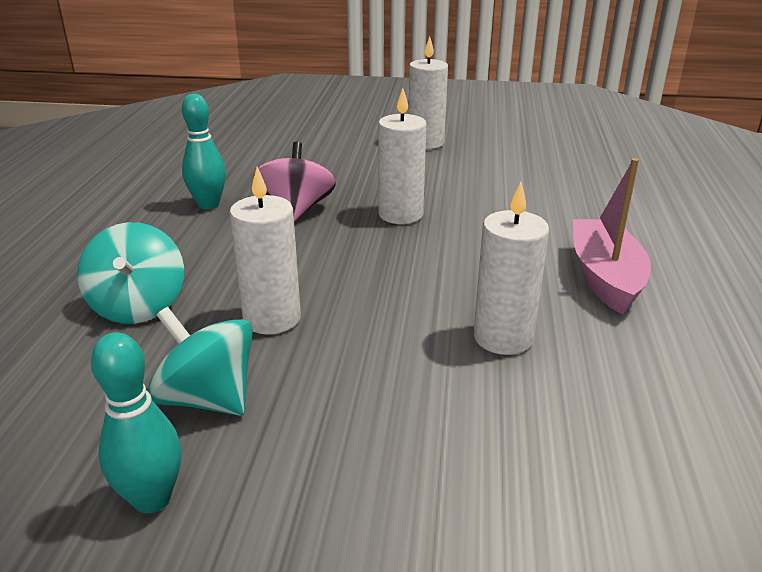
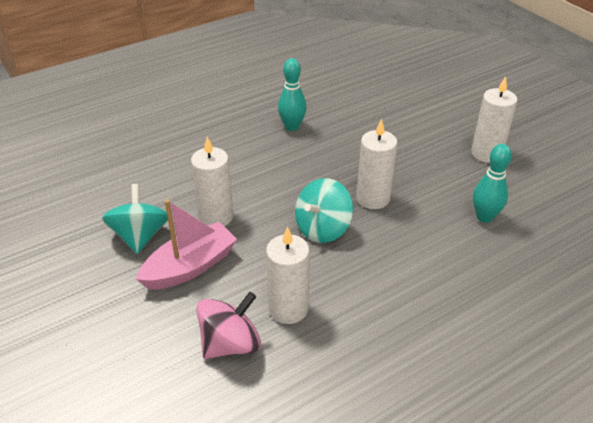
camera: 50 degrees right, 10 degrees up
(138, 306) = (181, 170): turquoise spinning top -> turquoise spinning top (322, 229)
(152, 498) = (71, 262): turquoise bowling pin -> turquoise bowling pin (484, 217)
(296, 210) = (326, 159): pink spinning top -> pink spinning top (230, 344)
(605, 277) = (407, 323): pink boat -> pink boat (190, 267)

